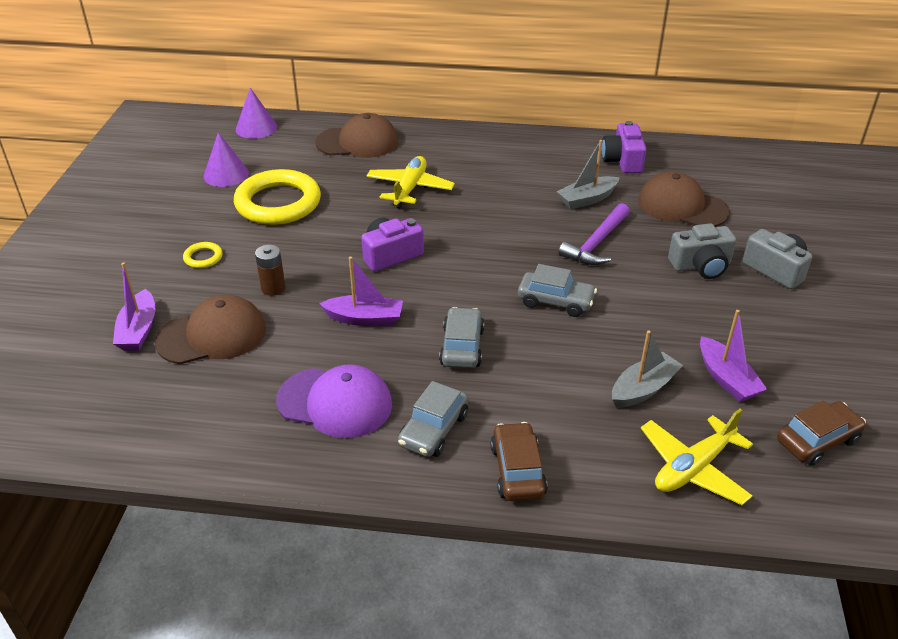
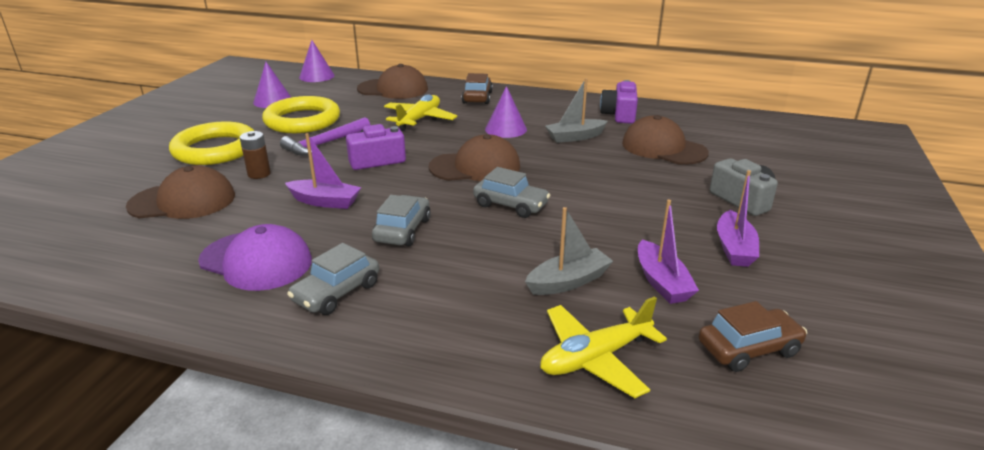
camera: 10 degrees right, 10 degrees down
(138, 330) = (124, 192): purple boat -> purple boat (734, 248)
(203, 257) = (215, 149): yellow ring -> yellow ring, size x2.39
(499, 253) = (475, 167): none -> brown cap
(510, 194) = (506, 129): none -> purple cone
(517, 470) = (402, 337): brown car -> brown car (477, 97)
(596, 243) = (570, 167): purple hammer -> purple hammer (324, 144)
(701, 266) = (666, 191): grey camera -> none

